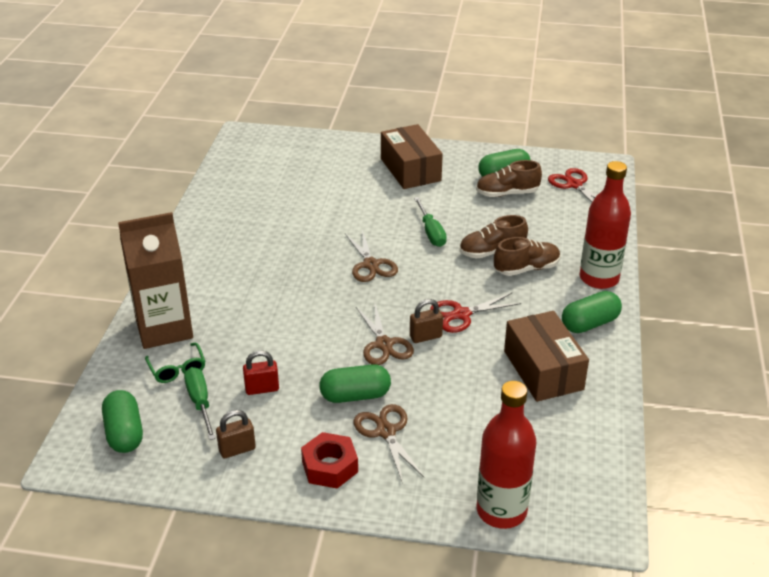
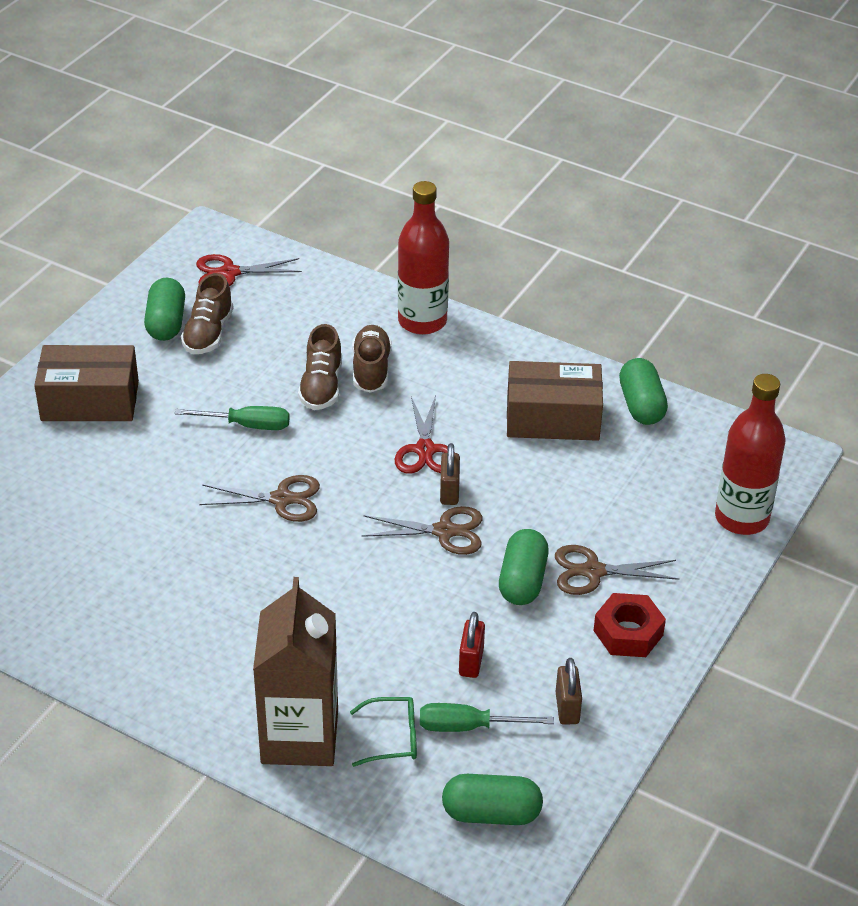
camera: 70 degrees left, 5 degrees up
(589, 324) = (495, 357): green capsule -> green capsule (641, 405)

